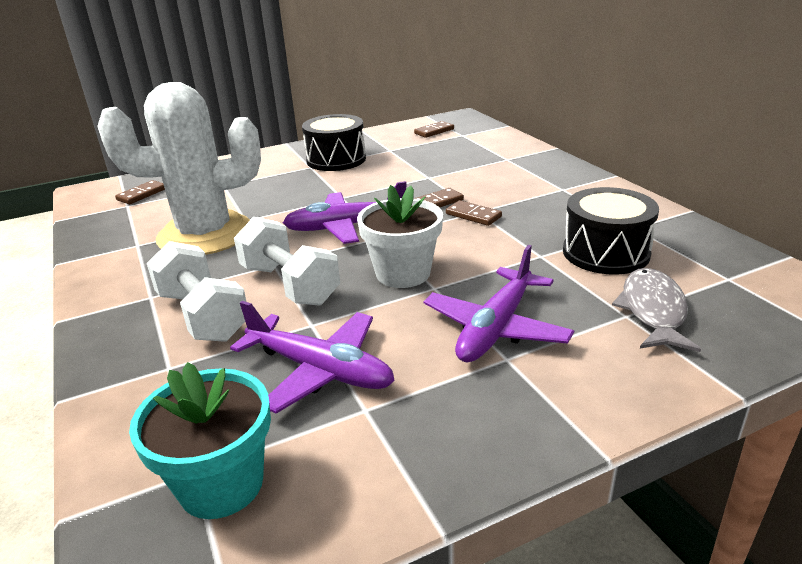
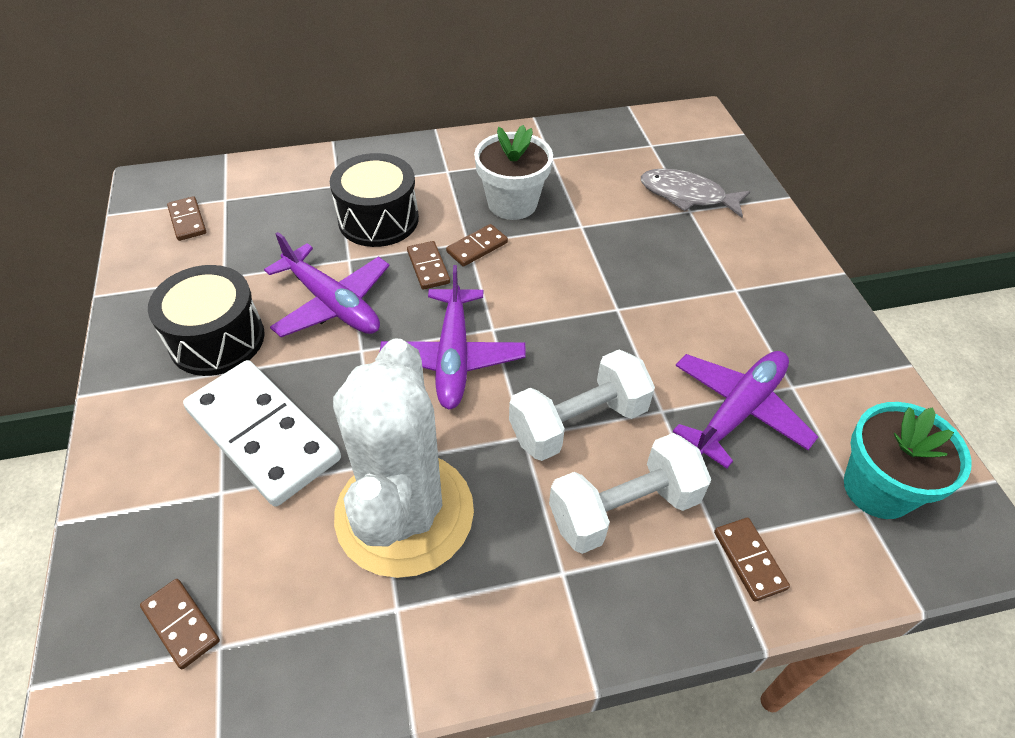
camera: 80 degrees left, 20 degrees up
(144, 387) = (749, 560): none -> brown domino
(264, 186) = (263, 434): none -> white domino
(403, 273) = (583, 326): white flower pot -> white flower pot (512, 203)
(496, 328) = (694, 285): purple plane -> purple plane (333, 304)
(605, 253) = (591, 188): black drum -> black drum (378, 219)

